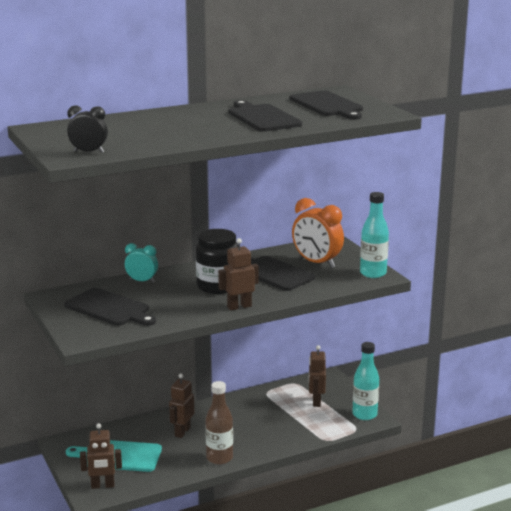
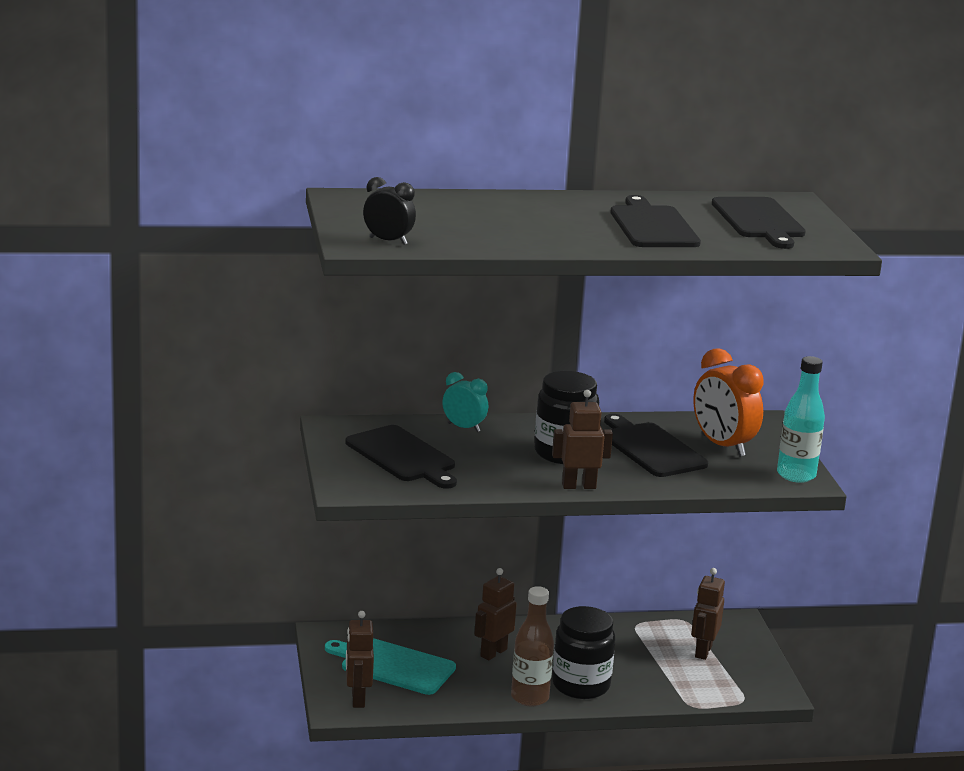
camera: 15 degrees right, 0 degrees up
(102, 486) = (357, 699): brown robot -> brown robot turned 75 degrees clockwise
(249, 442) = (580, 685): none -> black jar
(364, 414) = (765, 683): turquoise bottle -> none

